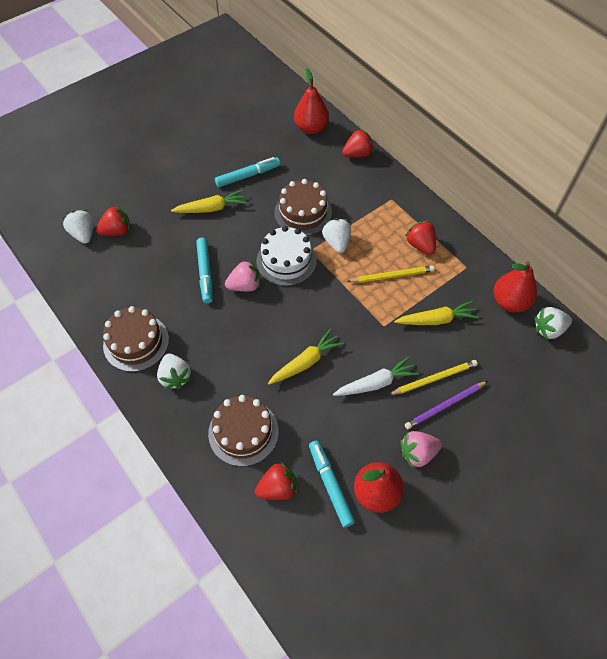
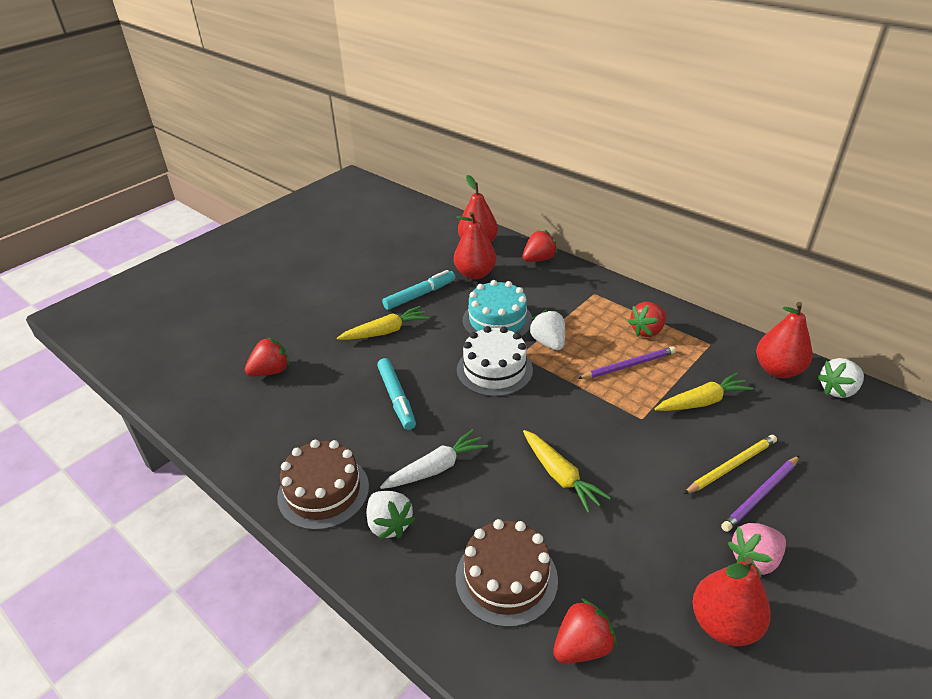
camera: 10 degrees left, 20 degrees down
(83, 234) = (227, 381): white strawberry -> none
(245, 285) = (451, 403): pink strawberry -> none
(299, 161) = (475, 274): none -> red pear
(303, 213) = (497, 320): brown cake -> turquoise cake
(305, 362) = (560, 476): yellow carrot -> yellow carrot turned 105 degrees clockwise
(330, 484) = (655, 625): turquoise marker -> none
(376, 383) = (660, 484): white carrot -> white carrot (436, 468)
(392, 276) = (628, 365): yellow pencil -> purple pencil
(420, 245) = (647, 331): red strawberry -> red strawberry turned 90 degrees counterclockwise

